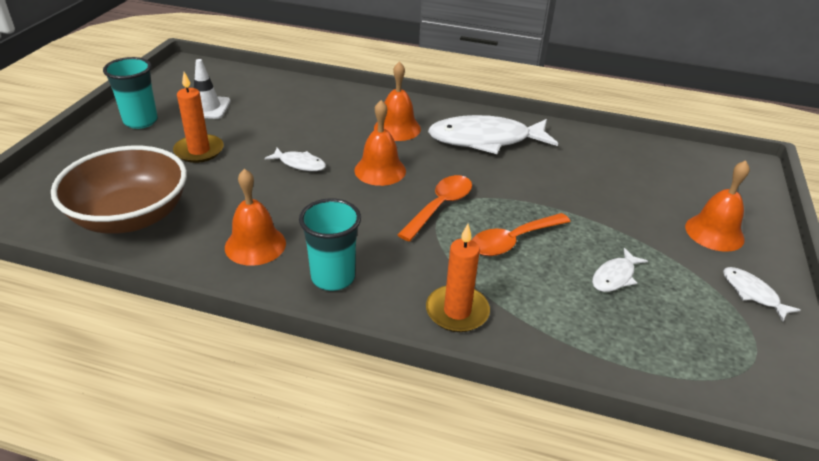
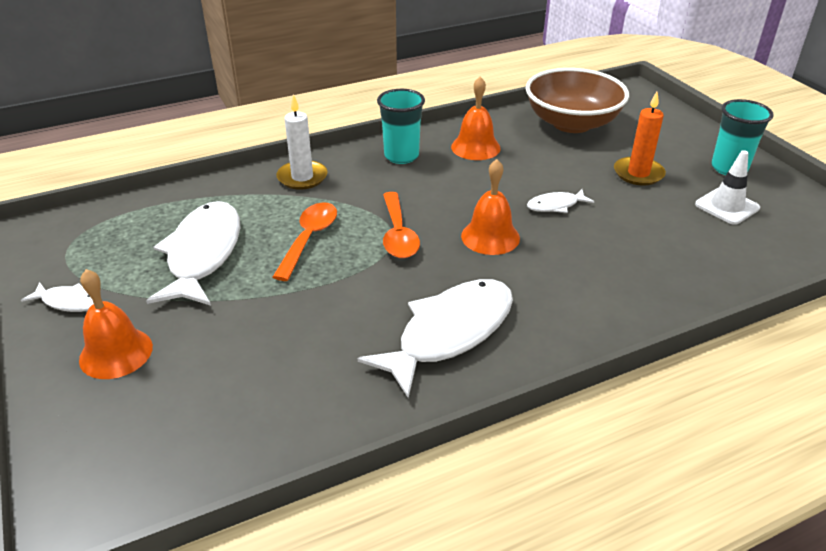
camera: 140 degrees right, 0 degrees up
(397, 128) = (551, 290): orange bell -> none
(457, 311) = (302, 177): orange candle -> white candle
(615, 276) = (203, 254): white fish -> white fish, size x2.16

